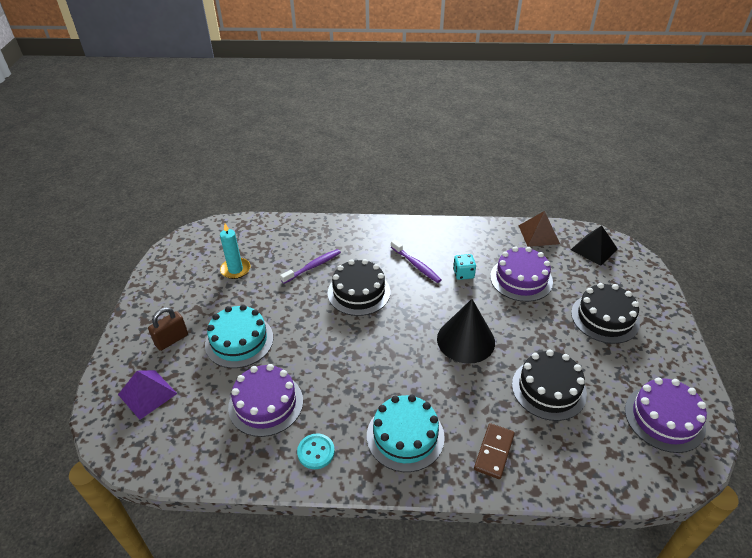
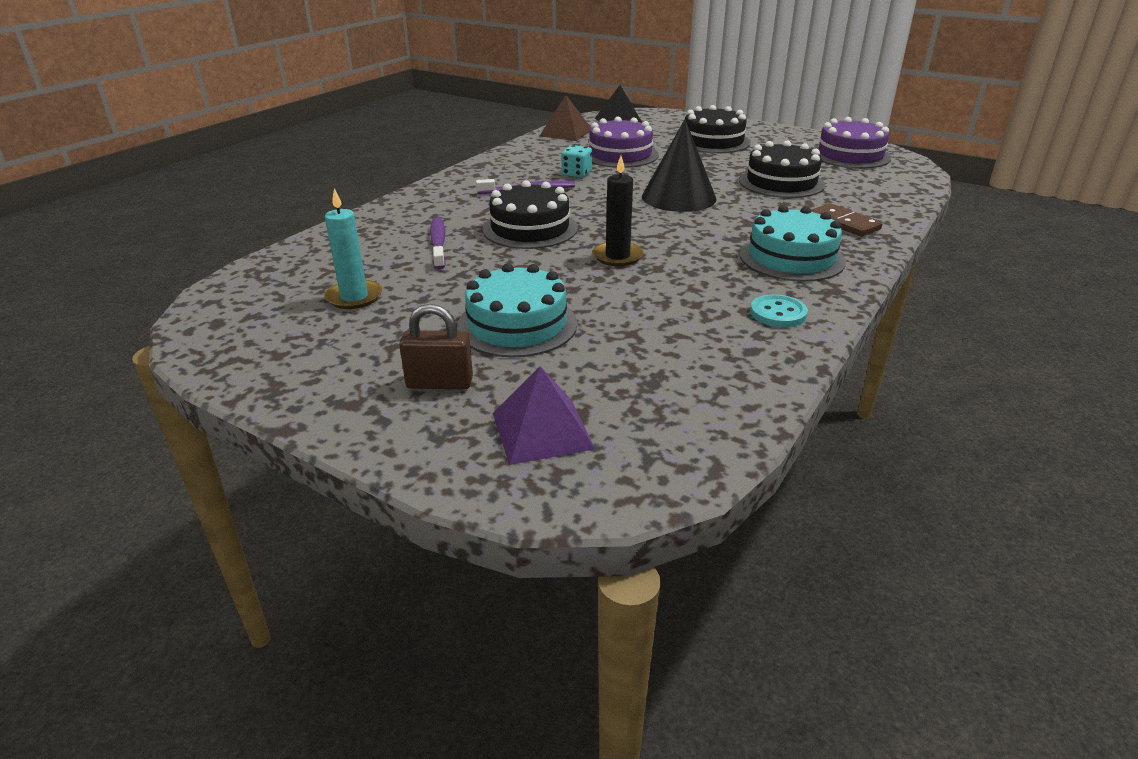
camera: 60 degrees left, 10 degrees down
(171, 340) = (439, 383): brown padlock -> brown padlock turned 75 degrees counterclockwise
(266, 404) = (665, 329): purple cake -> none
(347, 347) = (617, 256): none -> black candle

